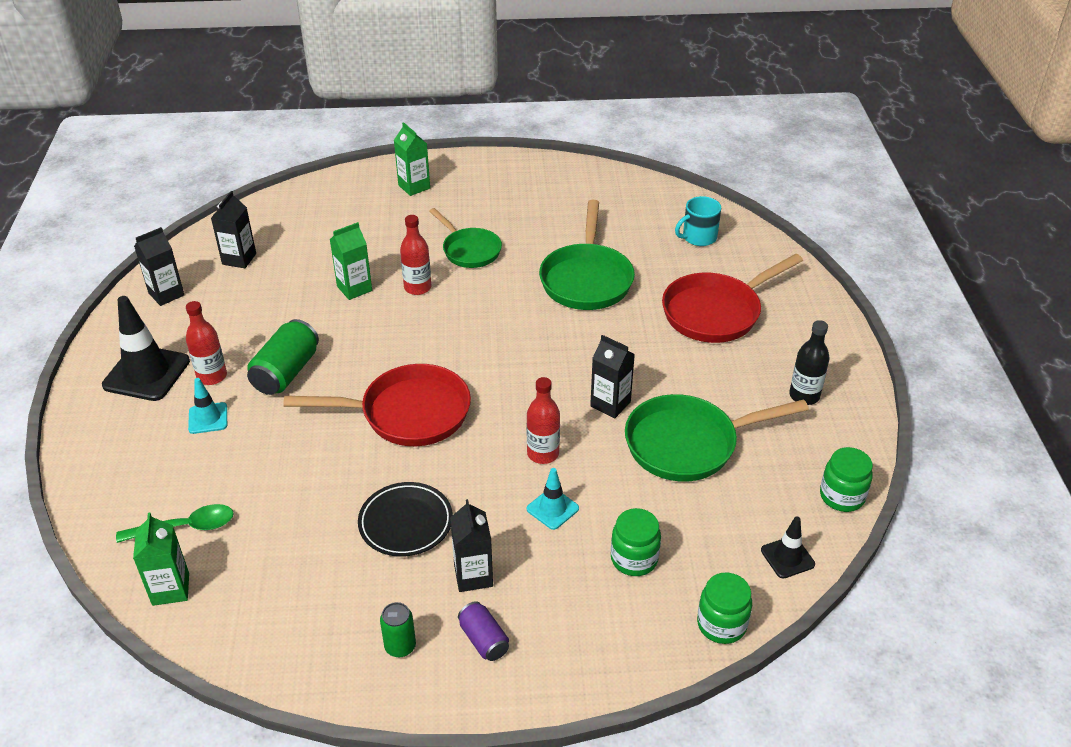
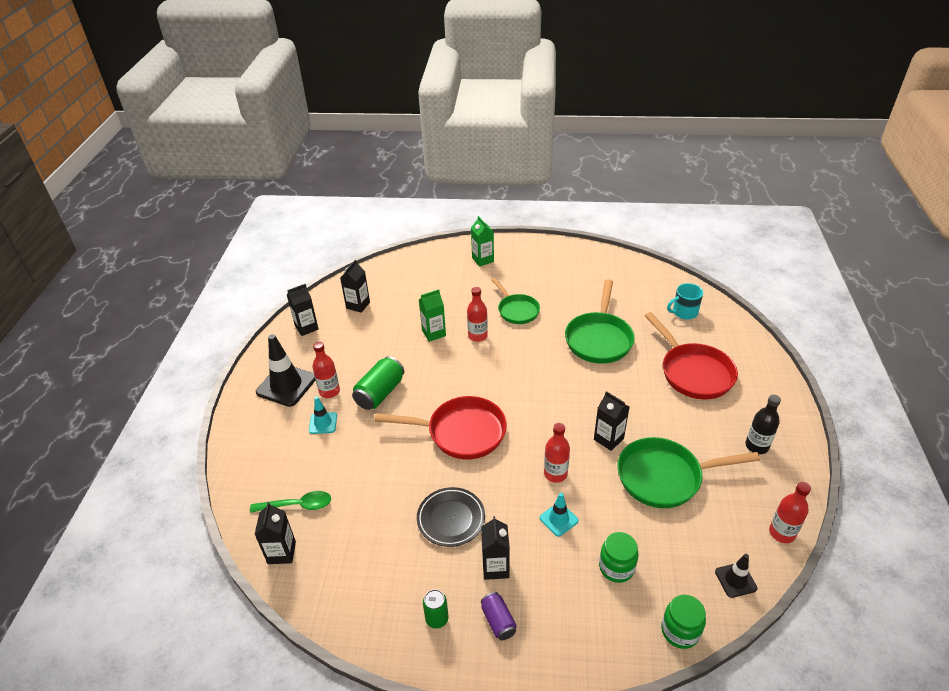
camera: 10 degrees right, 0 degrees up
(170, 589) = (282, 552): green carton -> black carton
(716, 312) = (693, 372): red pan -> red pan turned 90 degrees counterclockwise
(842, 496) = (781, 533): green jar -> red bottle

